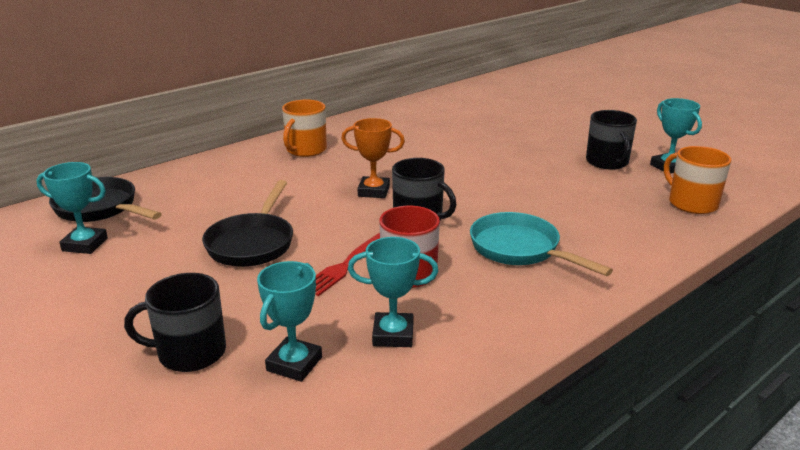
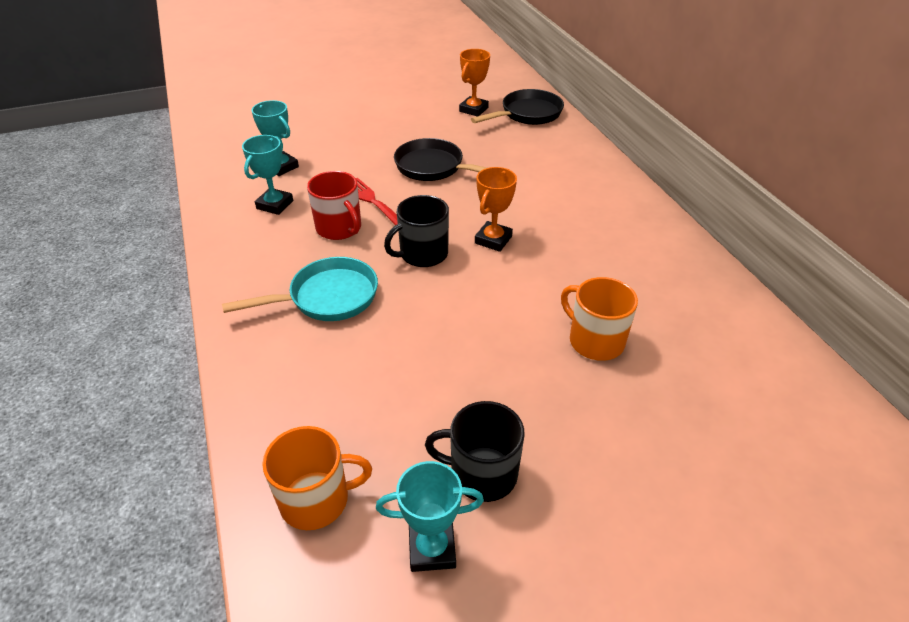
camera: 110 degrees right, 15 degrees up
(85, 244) = (473, 109): turquoise trophy -> orange trophy
(190, 352) = (322, 138): black mug -> none
(305, 150) = (615, 216): orange mug -> orange mug (595, 340)

